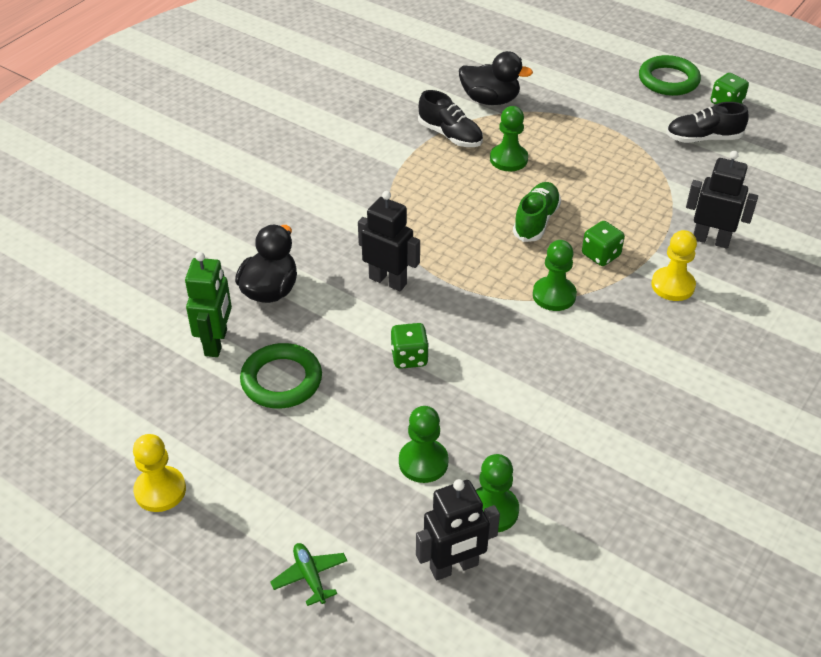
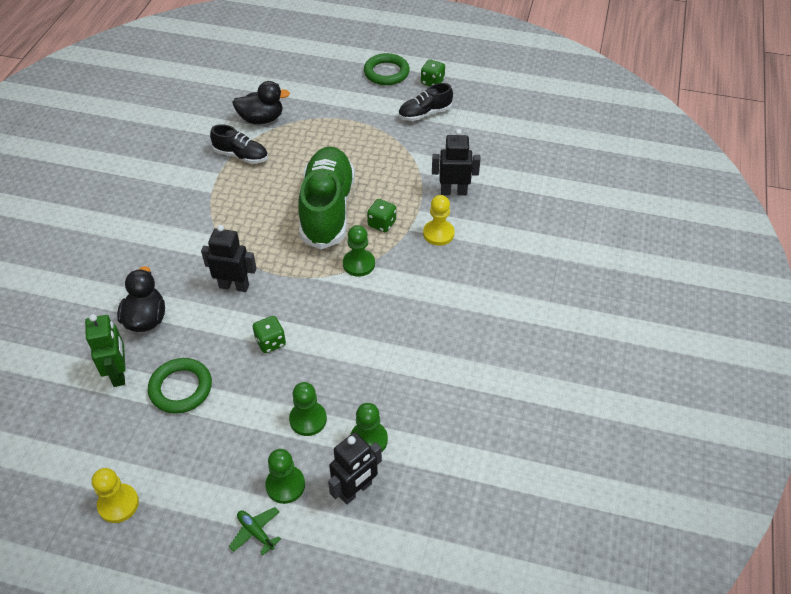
camera: 20 degrees left, 5 degrees up
(508, 159) = (291, 164): green pawn -> green pawn (285, 485)
(536, 221) = (327, 209): green shoe -> green shoe, size x2.00

